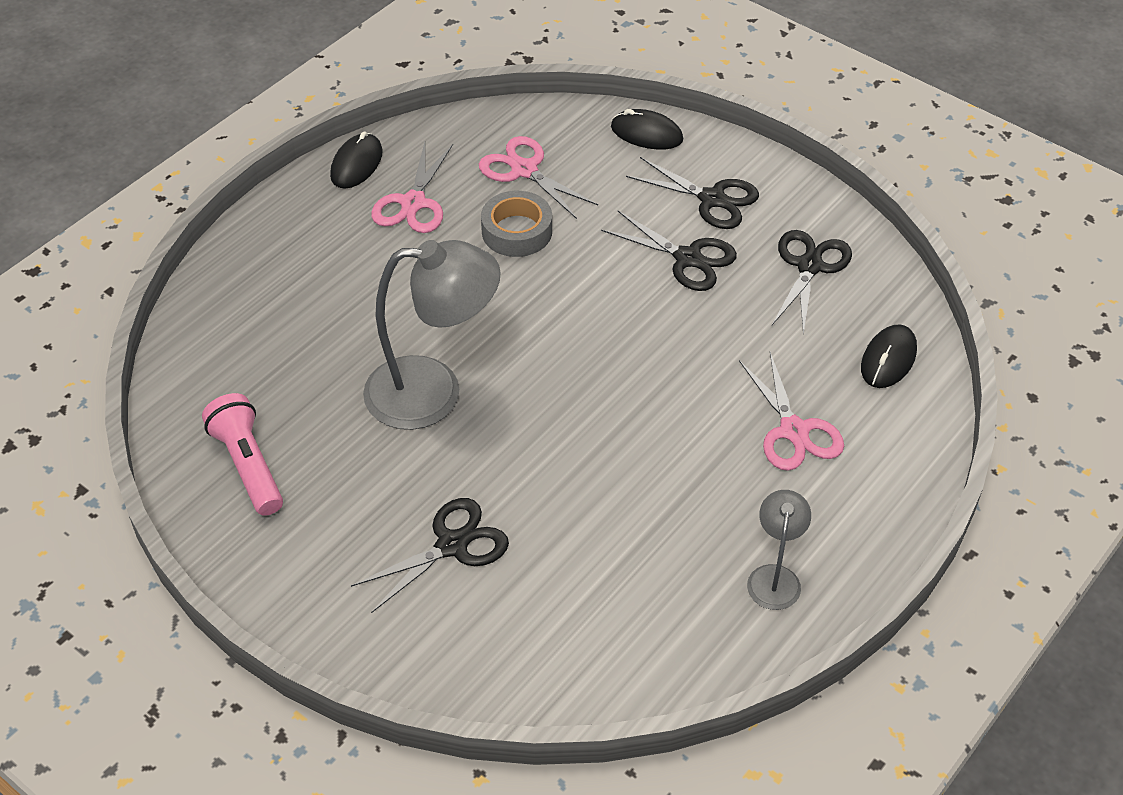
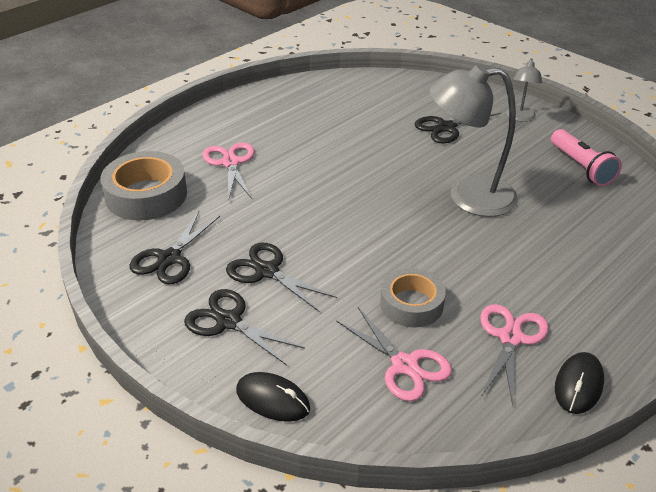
camera: 175 degrees left, 10 degrees down
(775, 577) = (269, 107): grey lamp -> grey lamp (520, 117)
(888, 359) = (146, 195): black mouse -> grey tape

